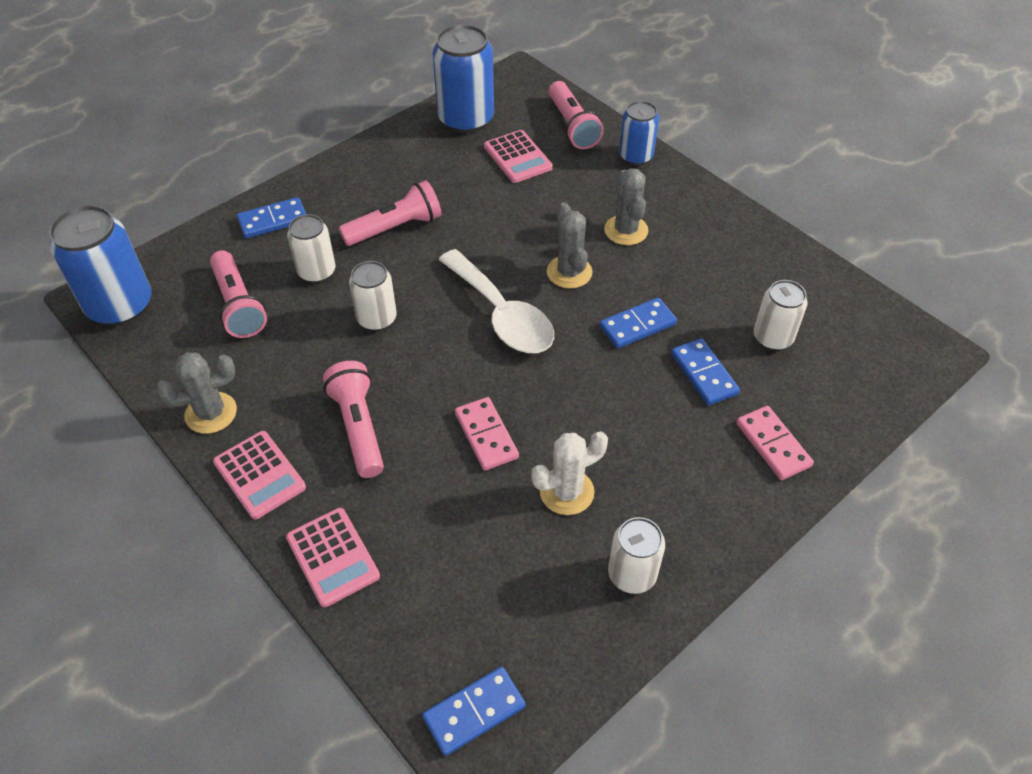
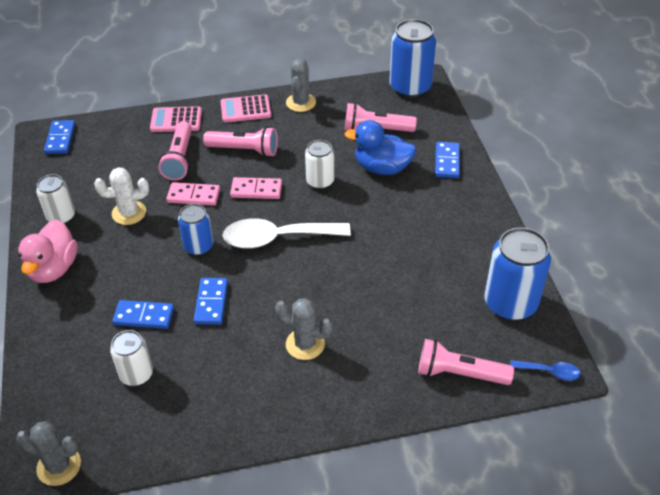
camera: 120 degrees right, 5 degrees down
(317, 271) = (382, 168): white can -> blue duck
(395, 228) = (399, 216): pink flashlight -> pink flashlight (179, 159)
(518, 157) = (437, 316): pink calculator -> none
(527, 80) = (549, 372): none -> blue spoon
(566, 492) = (129, 213): white cactus -> white cactus turned 75 degrees clockwise
(569, 272) = (288, 289): grey cactus -> grey cactus (59, 466)
(636, 156) = (389, 399): blue can -> blue can (198, 246)
(719, 514) = (53, 269): none -> pink duck
(773, 444) = (65, 320): pink domino -> pink domino (256, 190)

